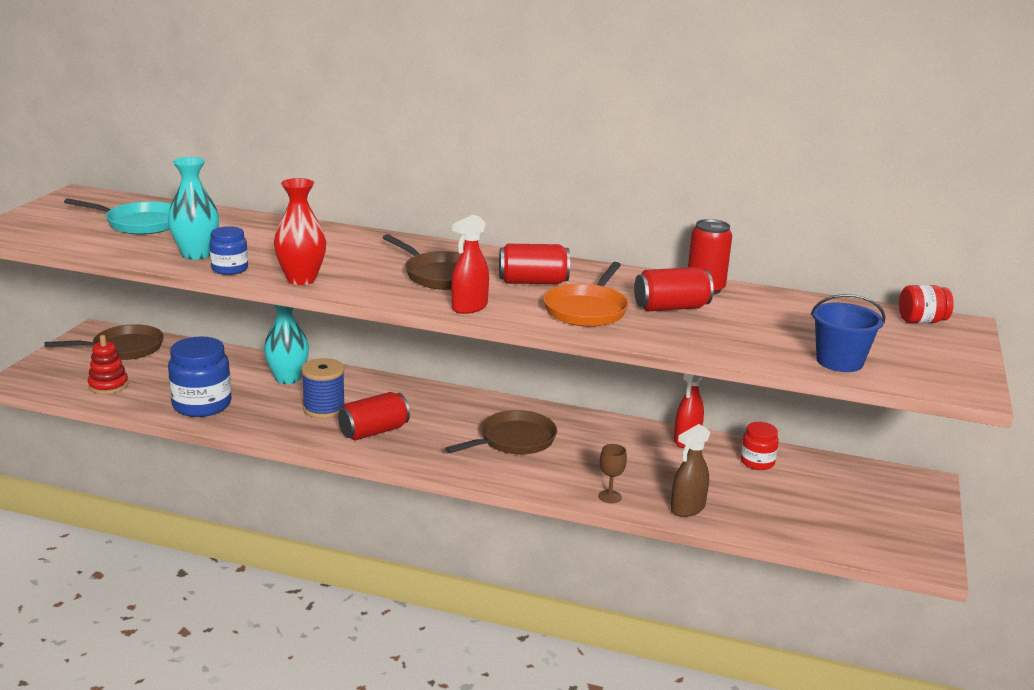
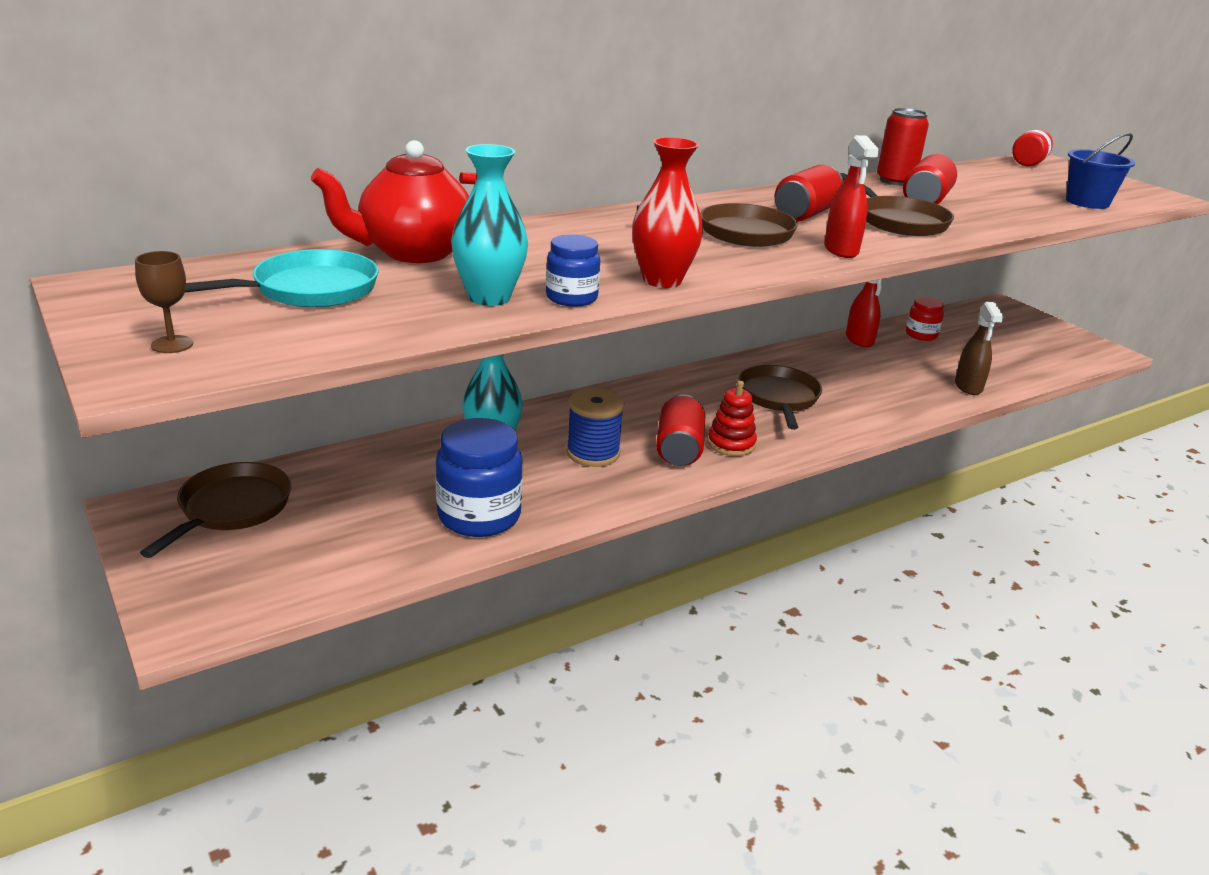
camera: 50 degrees left, 5 degrees up
(108, 385) = (322, 557): red stacking toy -> red stacking toy (731, 444)
(234, 223) = (414, 252): none -> red teapot
(587, 310) = (898, 221): orange pan -> brown pan
(609, 496) = (921, 404): brown goblet -> brown goblet (172, 344)

